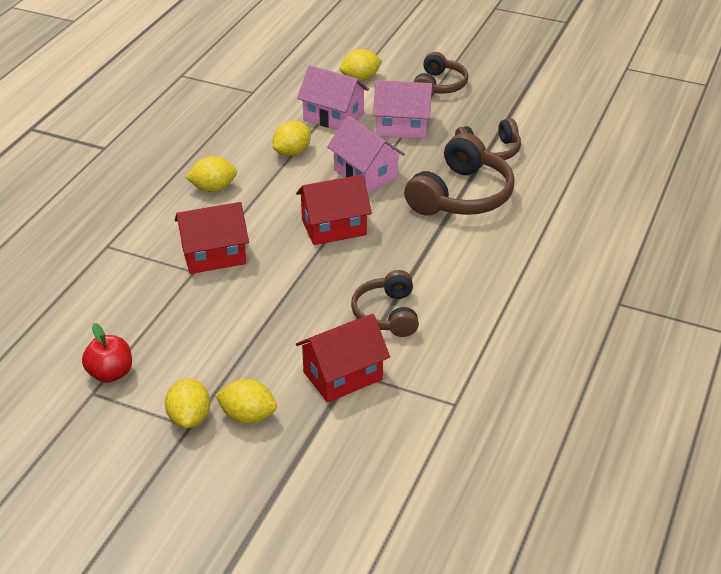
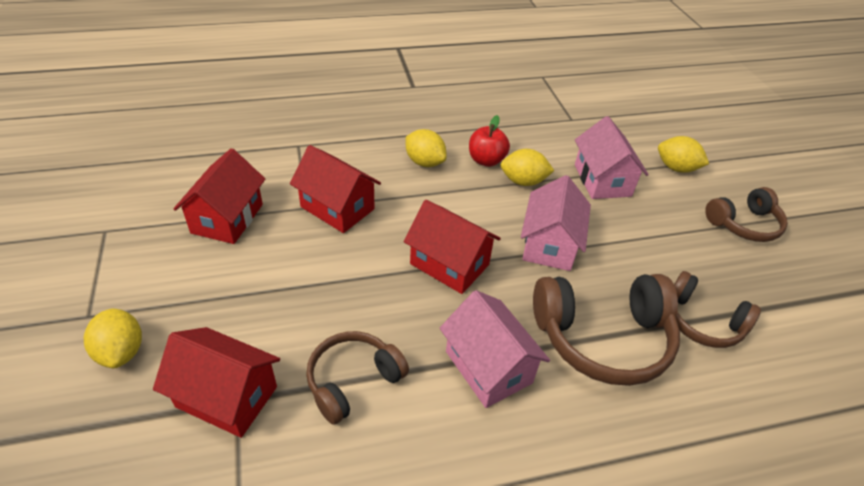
camera: 50 degrees right, 5 degrees up
(110, 373) = (136, 228): red apple -> red apple (486, 160)
(158, 318) = (227, 218): none -> red house
(189, 418) = (99, 310): yellow lemon -> none
(402, 127) = (649, 232): pink house -> pink house (488, 367)

